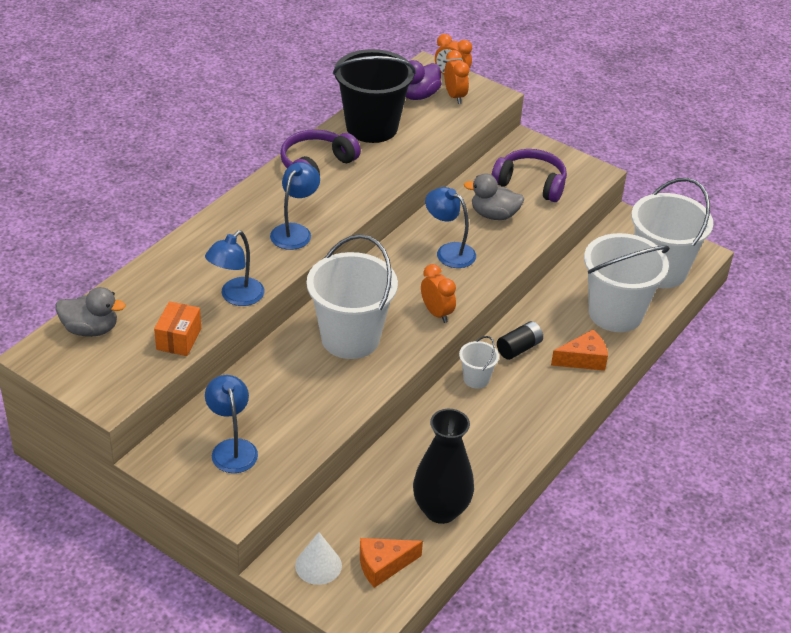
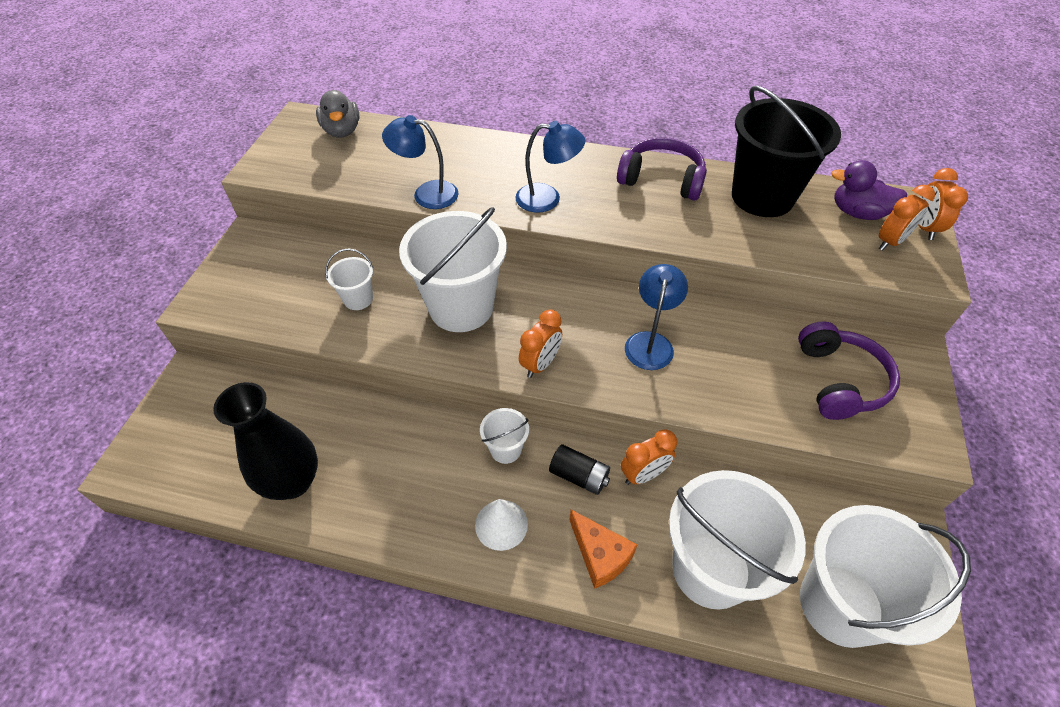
camera: 70 degrees right, 10 degrees up
(178, 339) = (351, 179): orange box -> none
(232, 448) = (275, 277): blue lamp -> none
(299, 398) = (358, 299): none -> white bucket
(318, 565) = (195, 403): white cone -> white cone (501, 524)
(383, 565) = (204, 456): orange cheese -> none
(494, 215) = (748, 363): grey duck -> none
(534, 316) = (643, 474): none -> orange clock

